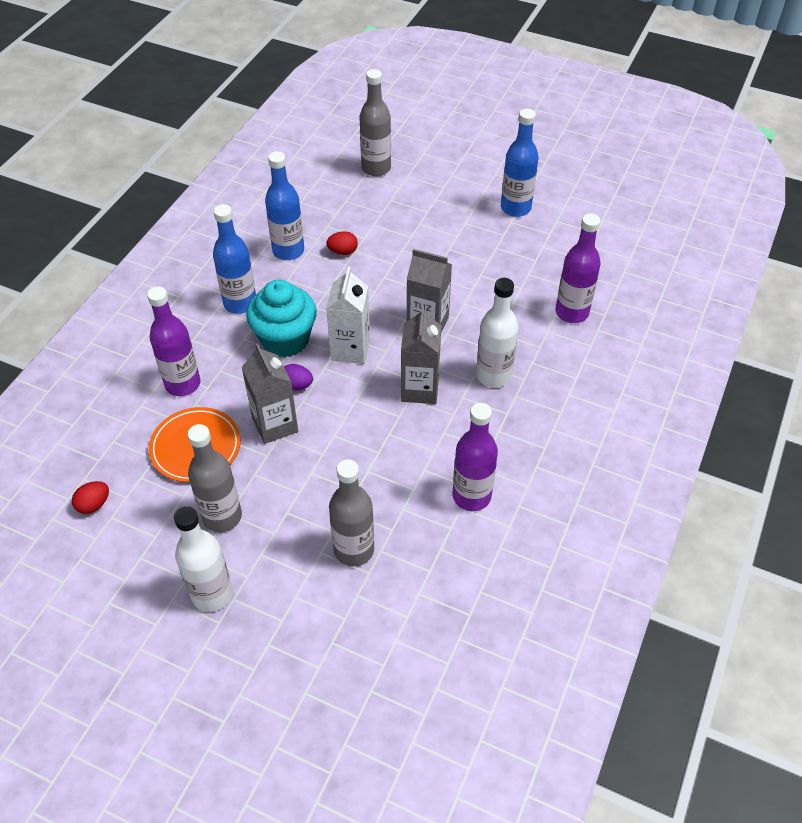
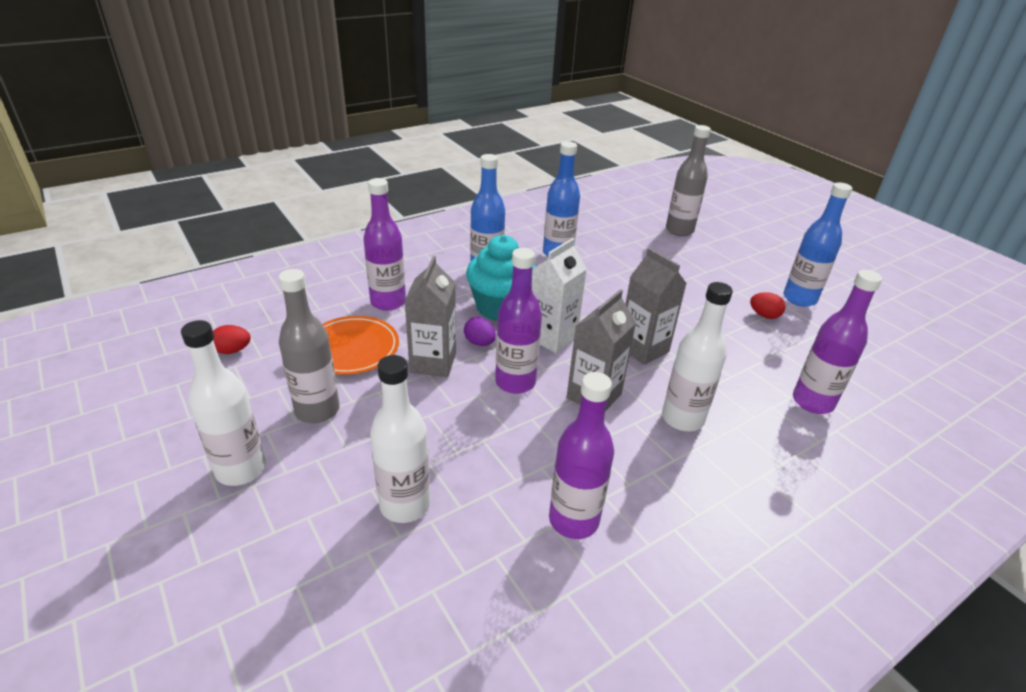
camera: 30 degrees right, 15 degrees down
(343, 252) = (604, 270): red egg -> red egg (764, 315)
(353, 408) = (515, 382): none -> purple bottle
(354, 550) = (405, 504): grey bottle -> white bottle

